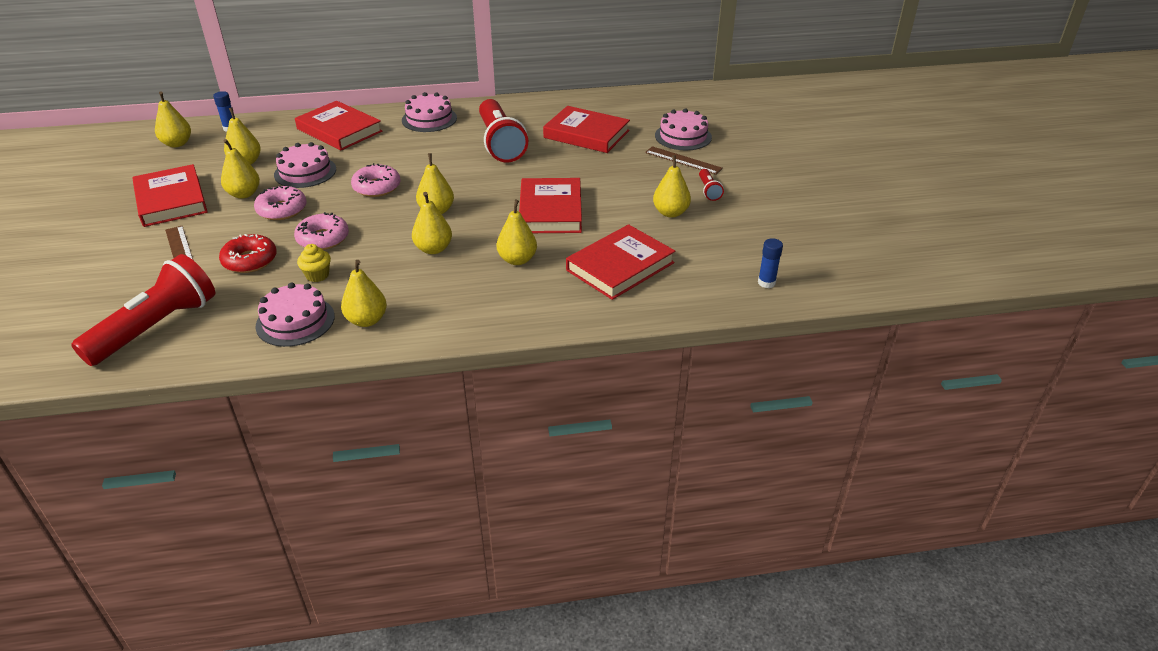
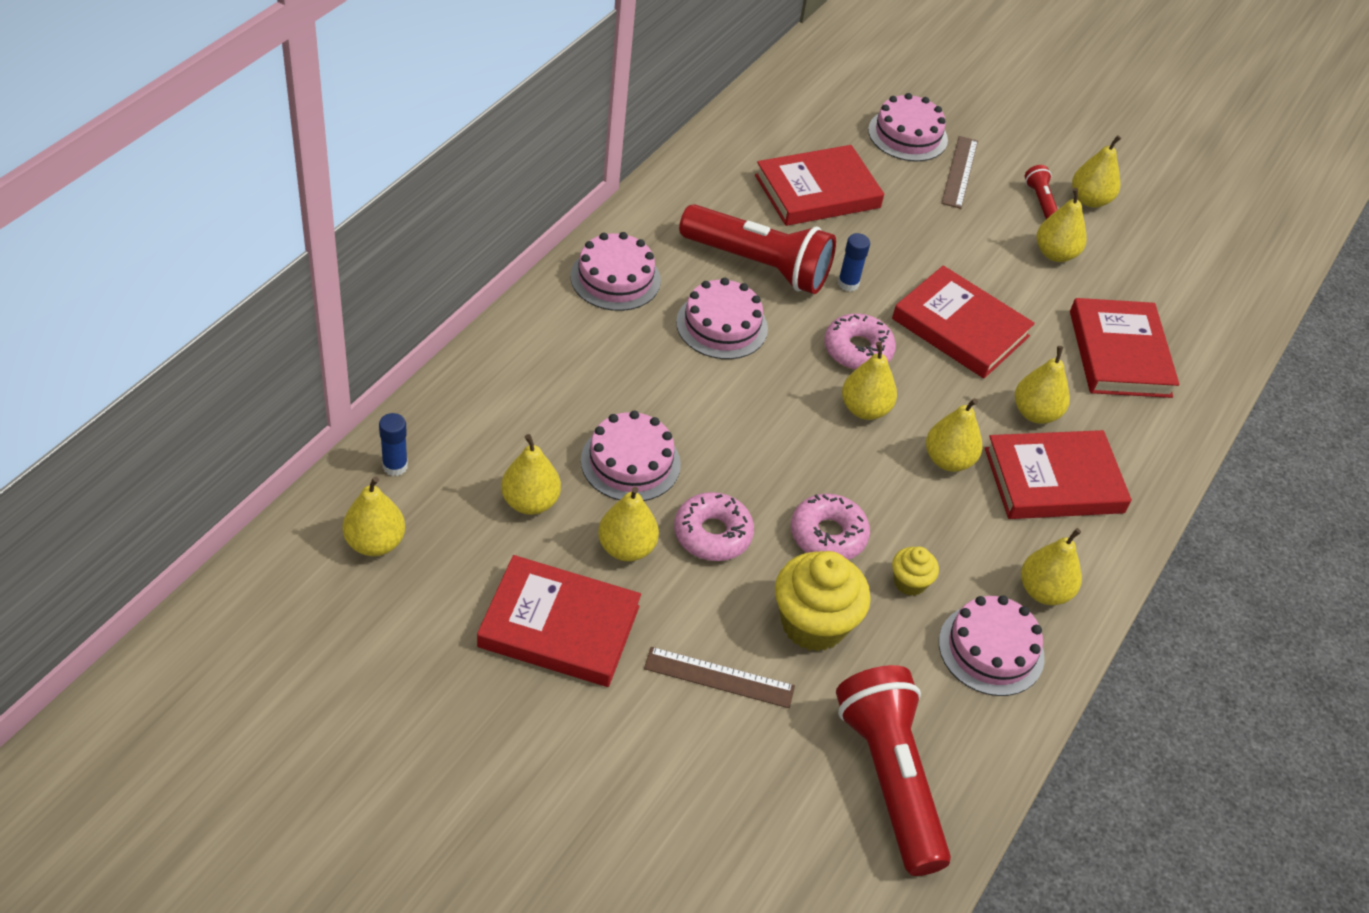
camera: 55 degrees left, 10 degrees up
(250, 260) = (813, 624): red donut -> yellow cupcake
(339, 130) = (543, 369): red book -> red book (1054, 480)
(377, 187) = (749, 423): pink donut -> pink donut (857, 350)
(438, 153) = (722, 325): none -> pink cake
(683, 160) = (959, 172): brown ruler -> brown ruler turned 60 degrees counterclockwise
(709, 191) = (1040, 201): red flashlight -> red flashlight turned 135 degrees counterclockwise
(743, 204) = (1089, 200): none -> yellow pear
(766, 282) = (1236, 286): blue glue stick -> blue glue stick (848, 284)

